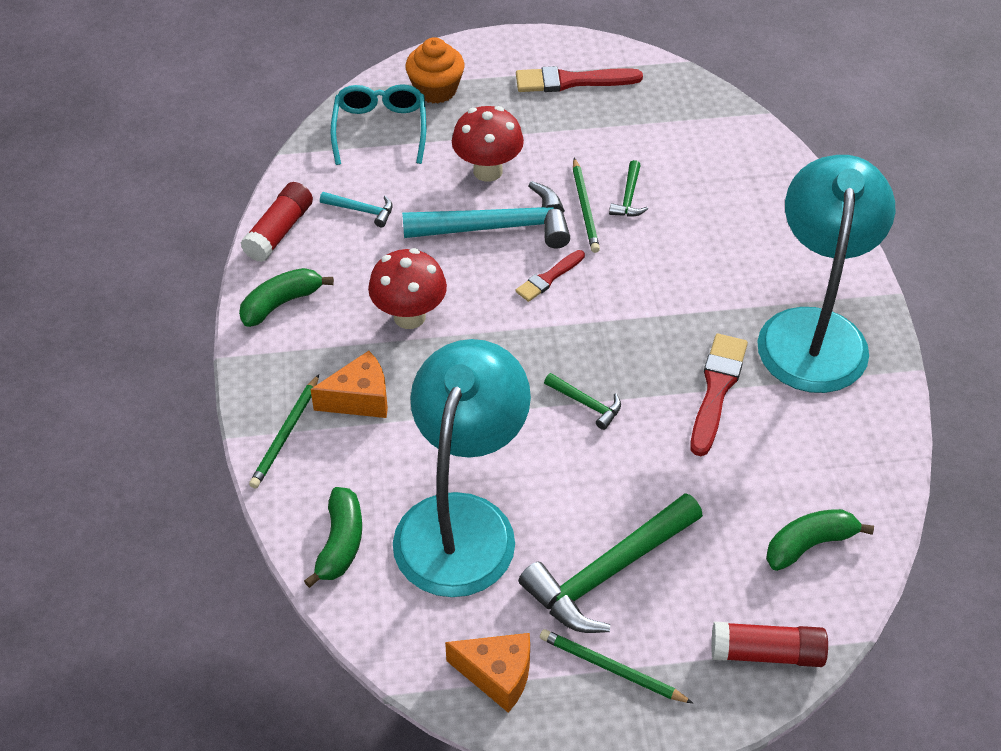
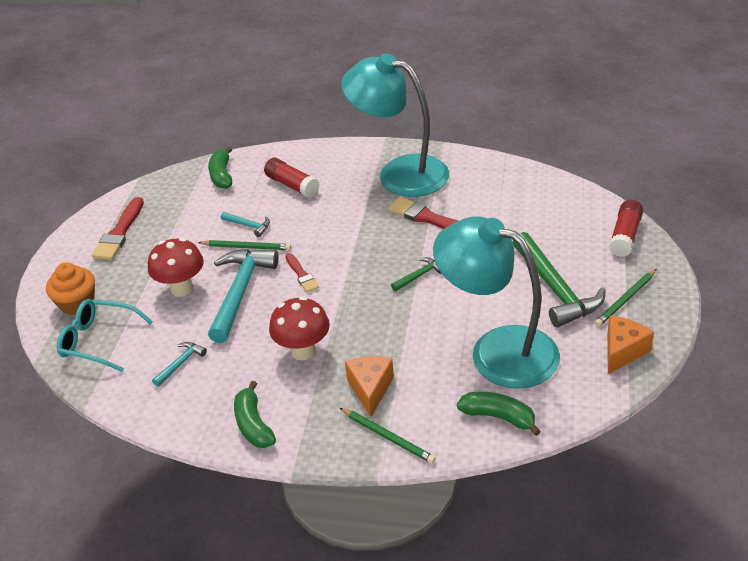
camera: 70 degrees left, 10 degrees down
(279, 232) = (174, 417): red glue stick -> red glue stick (292, 185)
(629, 197) = (248, 226): green hammer -> turquoise hammer
(809, 544) = (554, 206): green banana -> green banana (222, 175)

